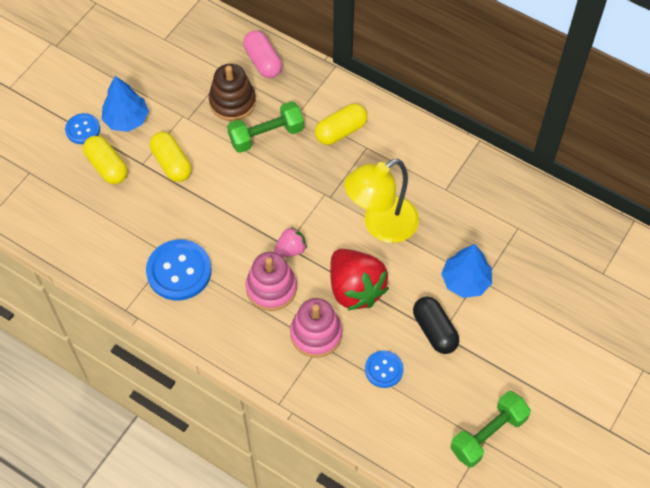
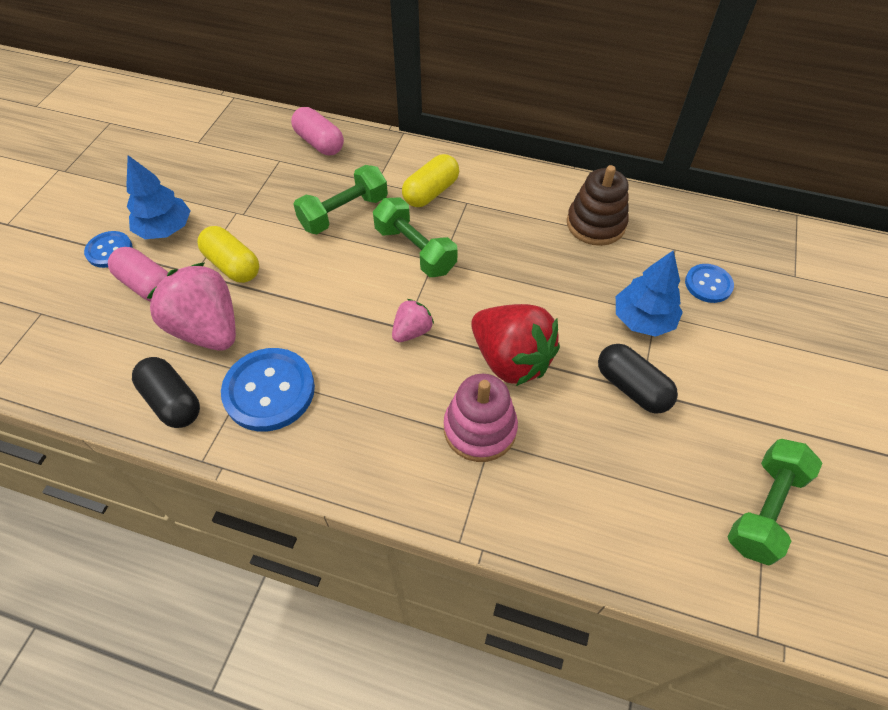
camera: 15 degrees left, 5 degrees down
(107, 167) = (147, 285): yellow capsule -> pink capsule
(112, 263) = (172, 401): none -> black capsule
(144, 213) = (207, 329): none -> pink strawberry
(232, 102) = (294, 187): brown stacking toy -> brown stacking toy (595, 224)
(271, 288) = (401, 384): pink stacking toy -> none
(312, 182) = (415, 250): none -> green dumbbell
(381, 225) = (515, 280): yellow lamp -> none
(384, 370) = (588, 455): blue button -> blue button (708, 284)

